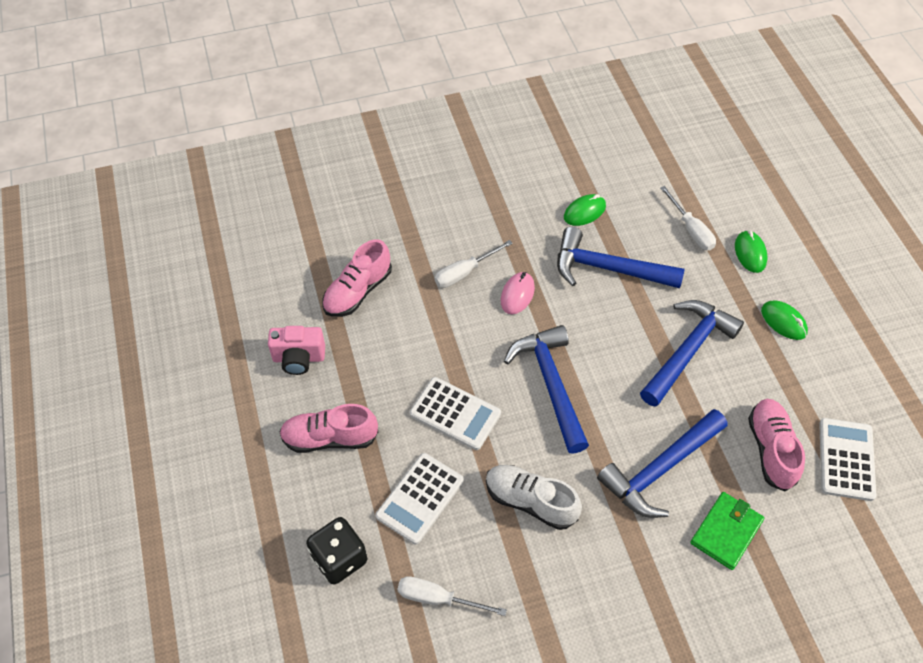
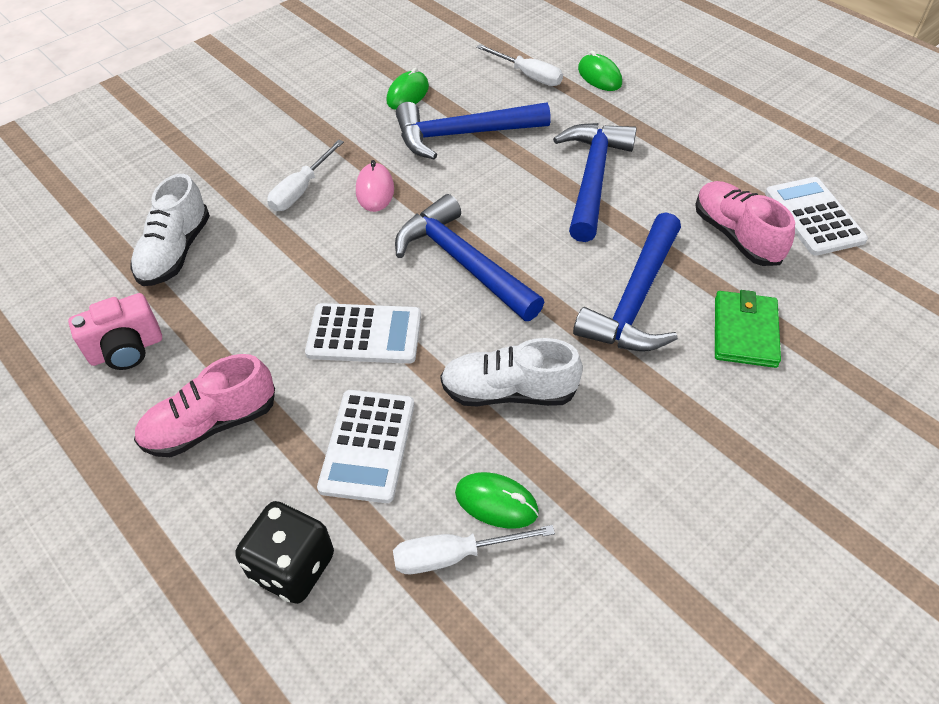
camera: 25 degrees left, 5 degrees down
(357, 291) = (175, 252): pink shoe -> white shoe
(783, 321) = (670, 121): green mouse -> green mouse (496, 502)

